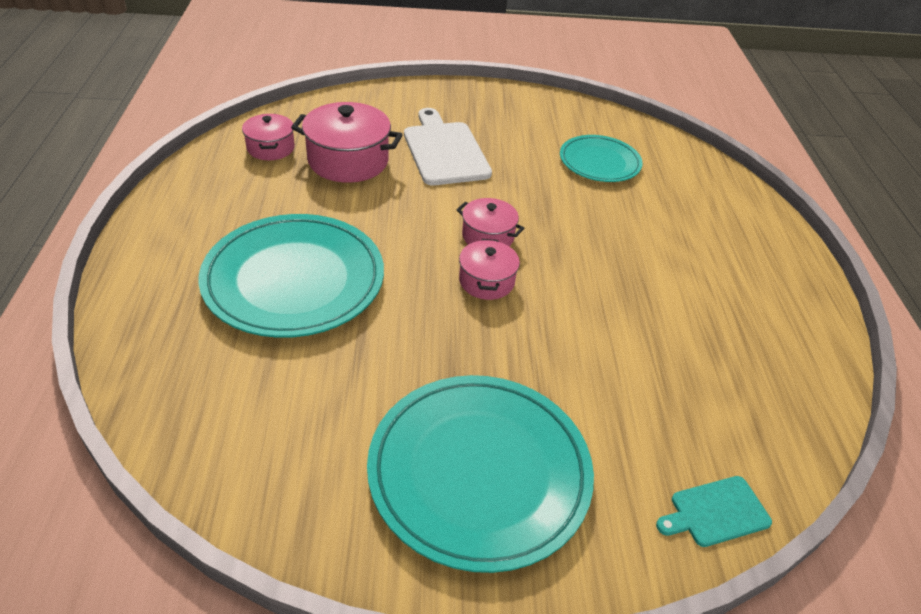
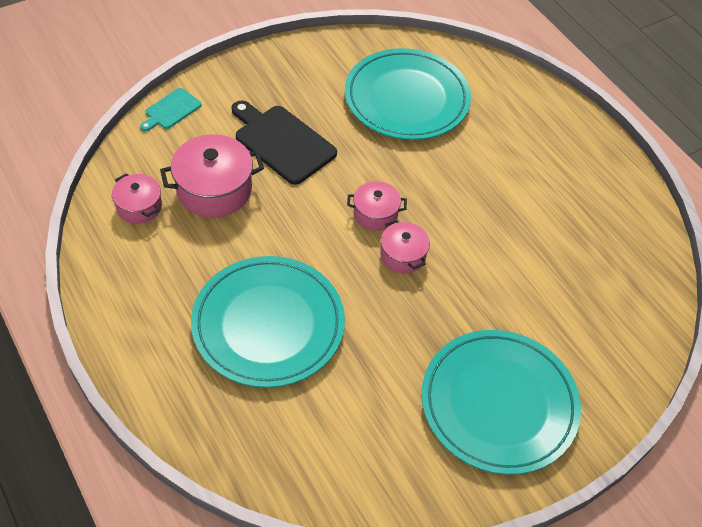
camera: 30 degrees left, 10 degrees up
(445, 151) = (282, 142): white cutting board -> black cutting board
(599, 162) = (406, 99): turquoise plate -> turquoise plate, size x1.73
(715, 512) = (641, 355): turquoise cutting board -> turquoise cutting board (171, 110)

